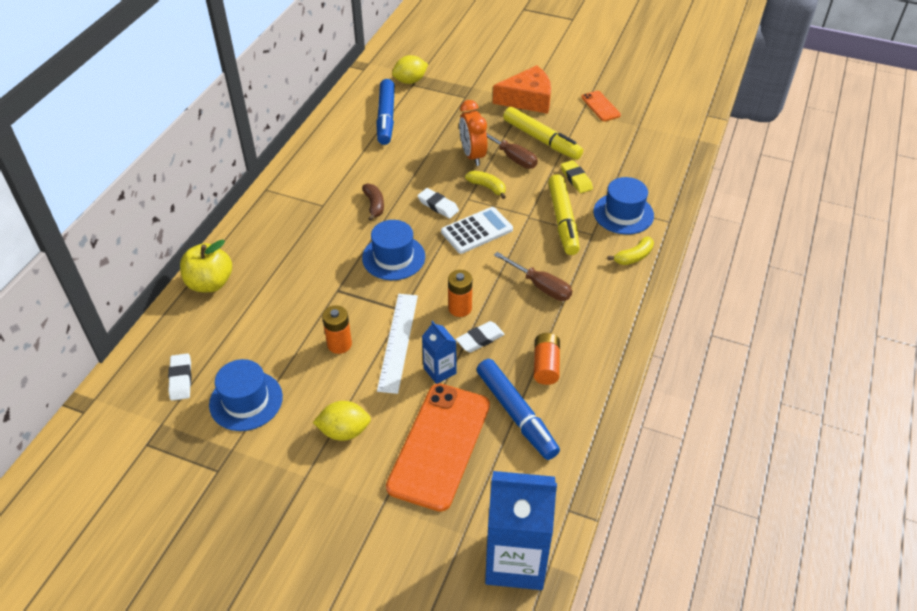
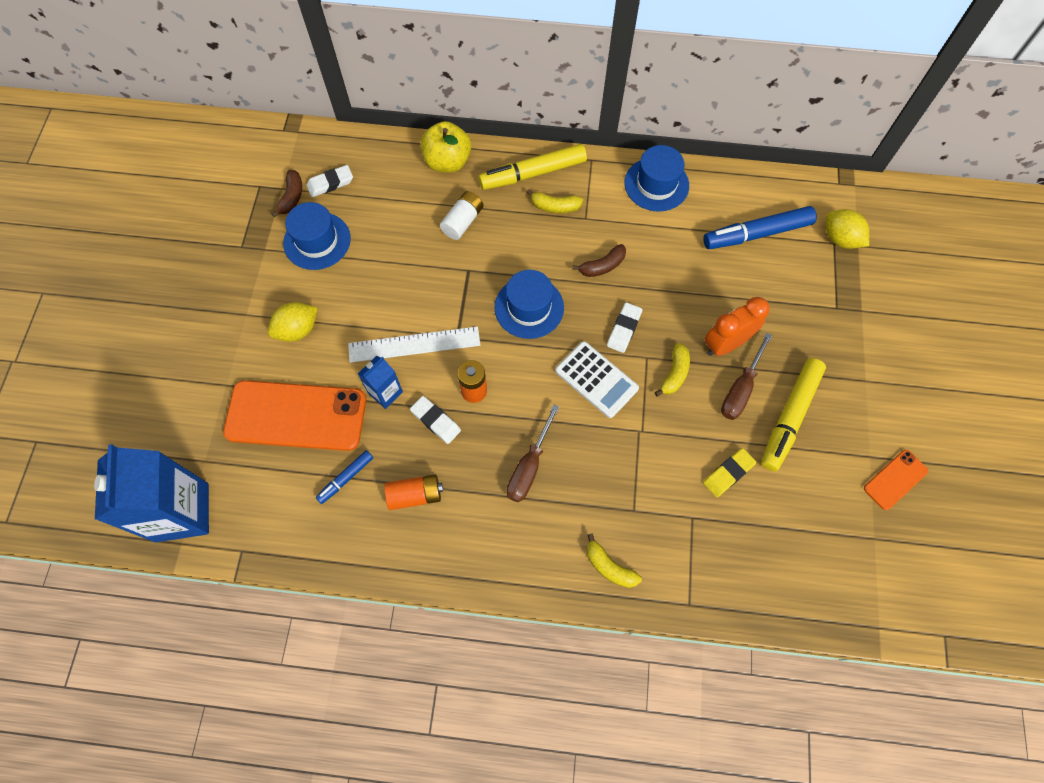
camera: 75 degrees right, 20 degrees up
(178, 415) = (292, 197): none -> brown banana
(283, 284) = (462, 222): none -> white battery
(301, 221) = (555, 206): none -> yellow banana
(339, 344) = (398, 294): orange battery -> none
(344, 431) = (298, 330): yellow lemon -> yellow lemon turned 75 degrees clockwise
(516, 414) = (346, 478): blue marker -> blue marker, size x0.52
(528, 99) = (867, 383): orange cheese -> none
(563, 220) = (646, 471): yellow marker -> yellow marker (533, 173)
(623, 213) = (683, 543): blue hat -> blue hat (656, 184)

